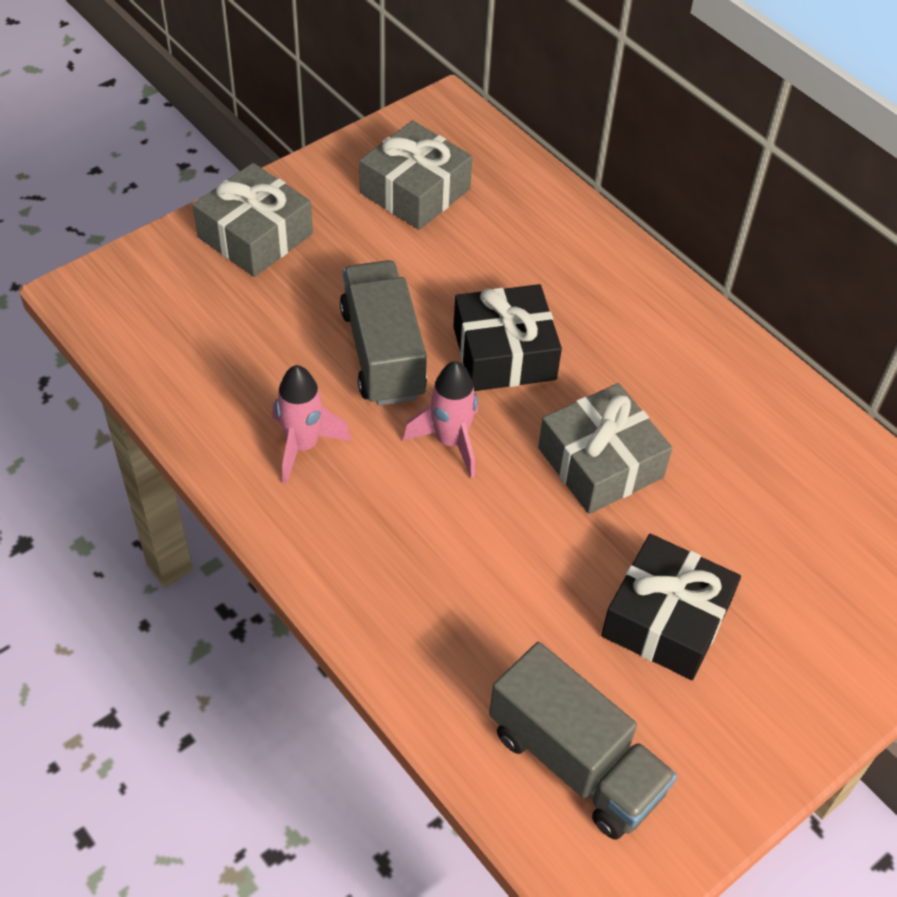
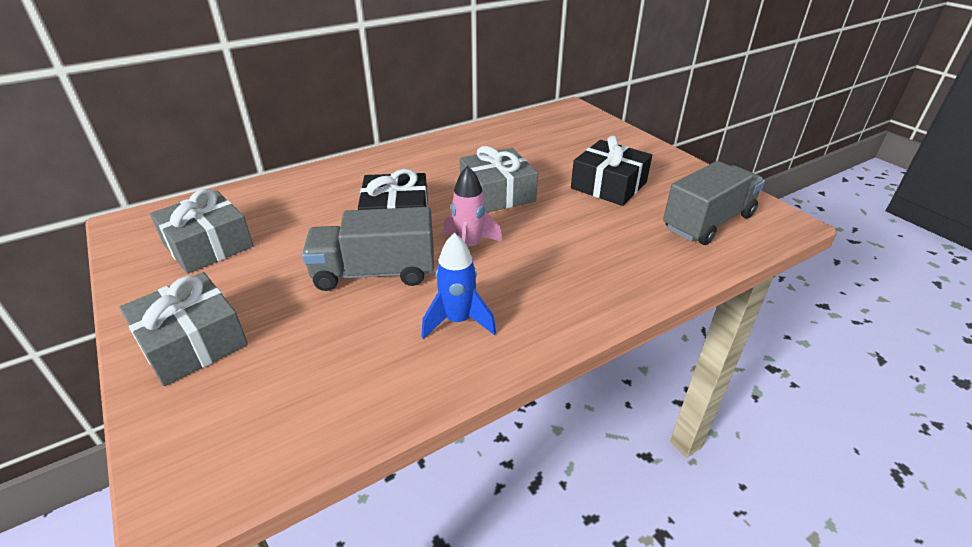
camera: 80 degrees left, 15 degrees down
(303, 446) = (458, 321): pink rocket -> blue rocket

